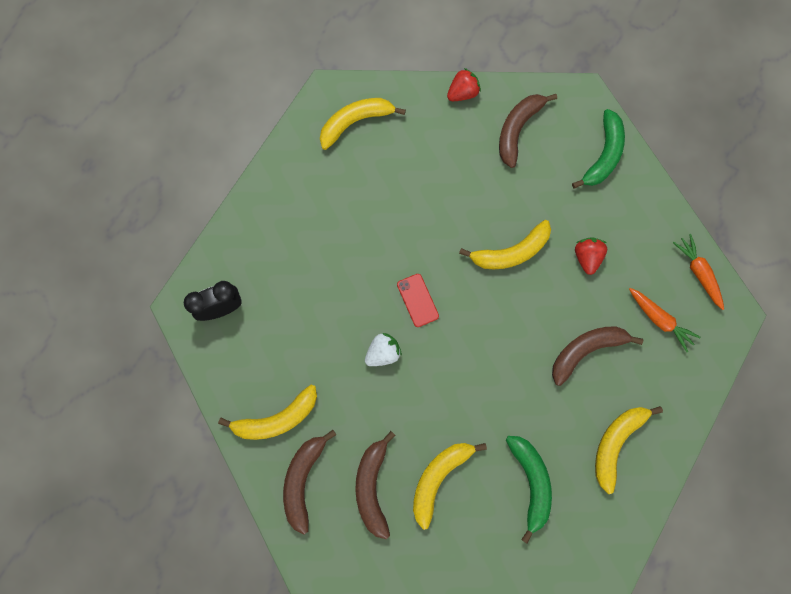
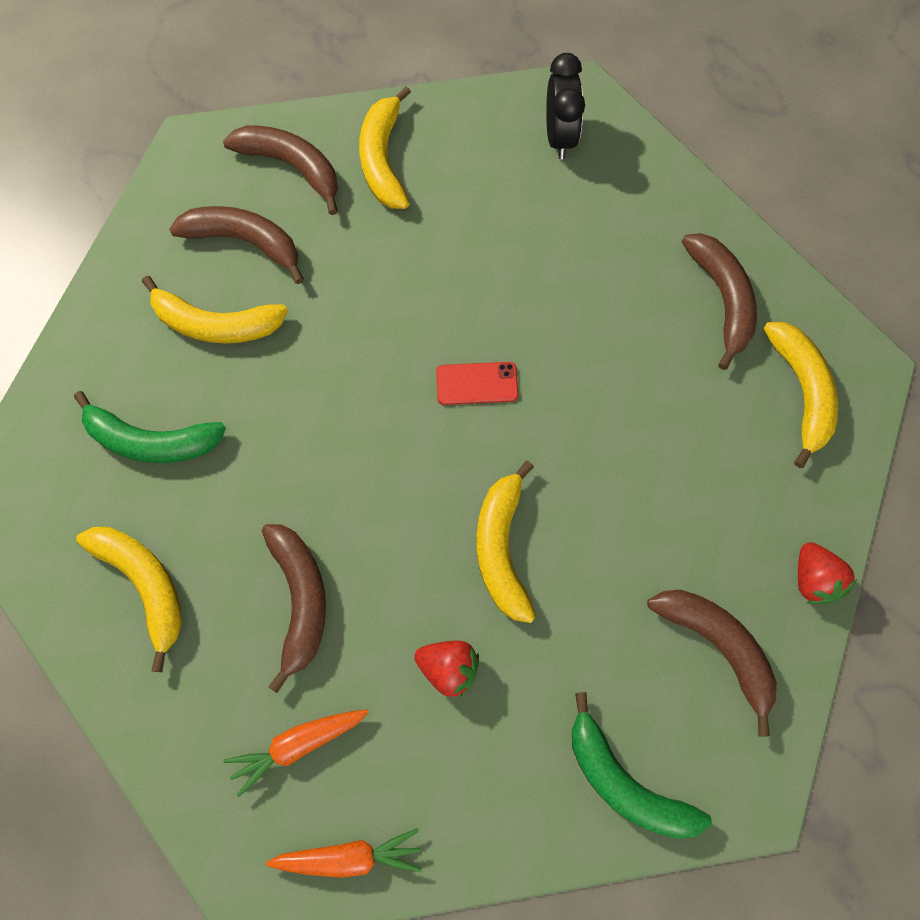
camera: 110 degrees right, 5 degrees down
(310, 178) = (722, 299): none -> brown banana
(383, 353) = (417, 312): white strawberry -> none
(438, 478) = (216, 324): yellow banana -> yellow banana turned 135 degrees clockwise

